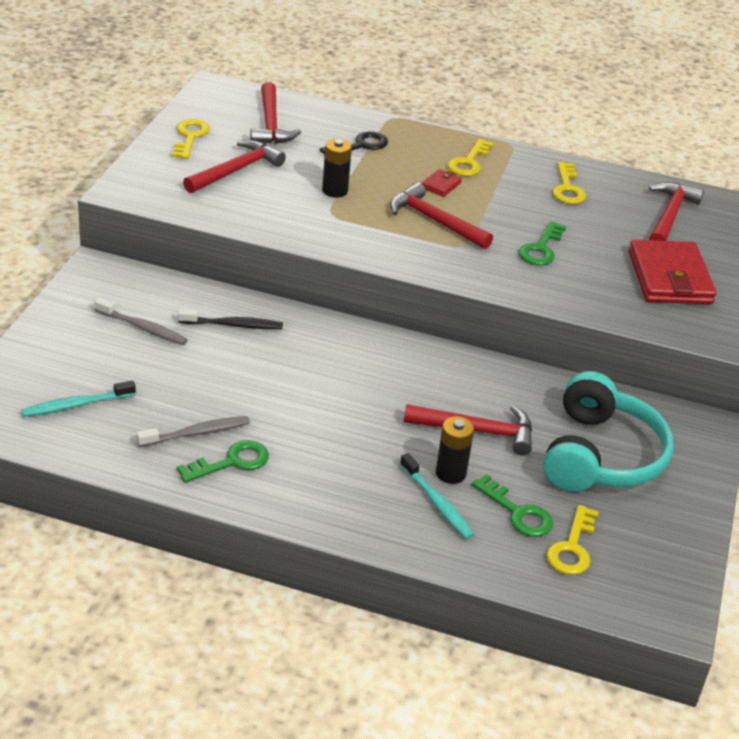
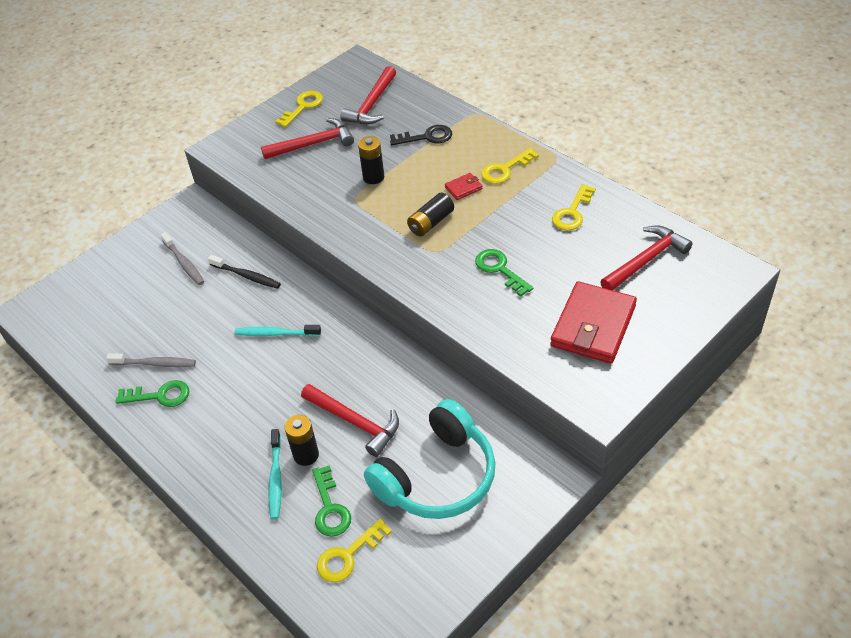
camera: 35 degrees right, 10 degrees up
(76, 405) = (96, 317): turquoise toothbrush -> turquoise toothbrush (276, 333)
(434, 221) = (431, 222): red hammer -> black battery
(541, 249) = (499, 269): green key -> green key turned 90 degrees clockwise

